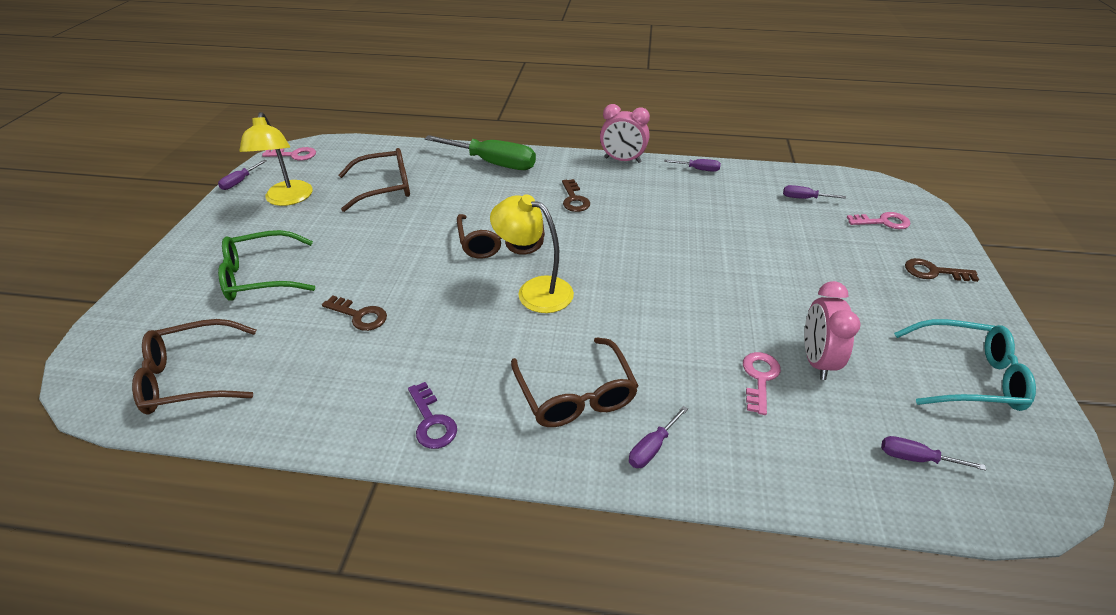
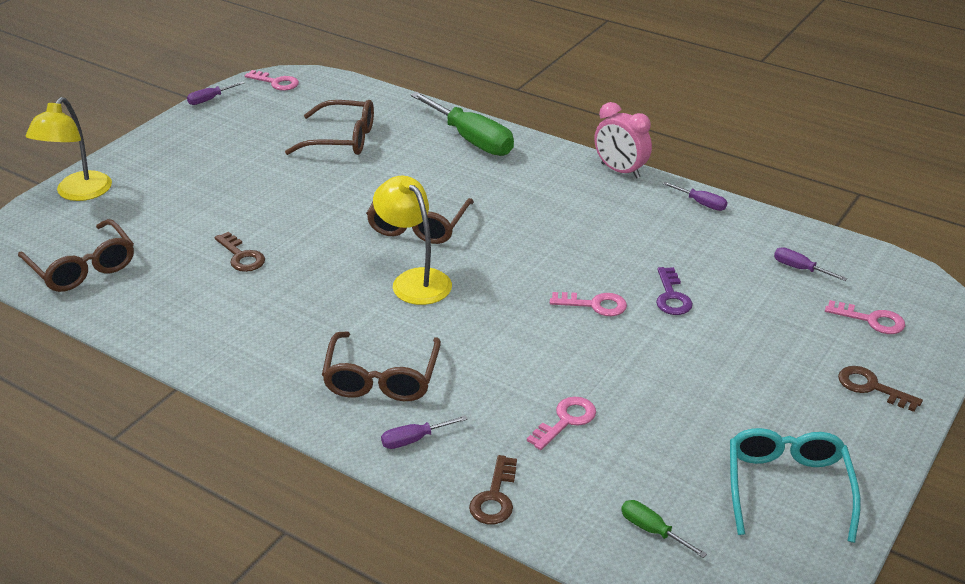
camera: 25 degrees right, 5 degrees down
(192, 377) = (82, 267): brown glasses -> brown glasses turned 135 degrees counterclockwise
(262, 276) = (180, 198): green glasses -> none
(288, 199) = (243, 129): yellow lamp -> yellow lamp (78, 193)
(431, 421) = (245, 359): purple key -> purple key (671, 296)
(574, 199) = (528, 201): brown key -> brown key (495, 497)
(693, 268) = (594, 305): none -> pink key
(816, 360) = (639, 425): pink clock -> none
(916, 458) = (652, 530): purple screwdriver -> green screwdriver
(966, 376) = (787, 488): turquoise glasses -> turquoise glasses turned 120 degrees counterclockwise

